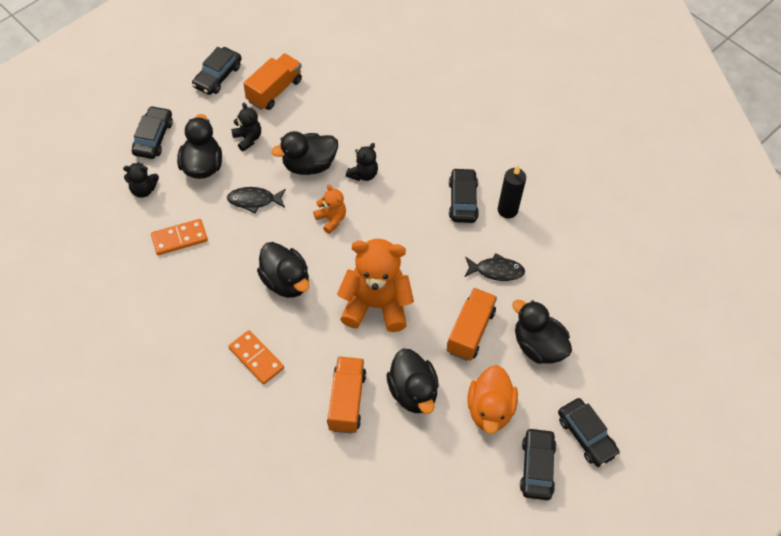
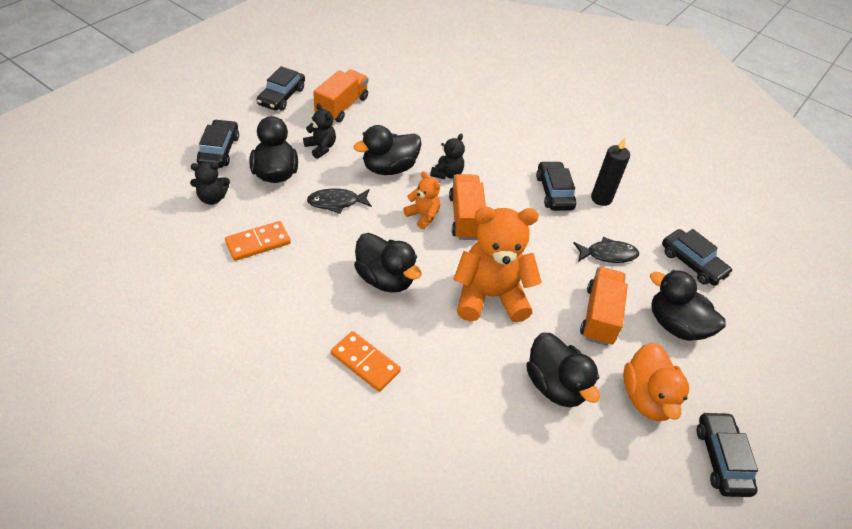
camera: 10 degrees left, 10 degrees down
(346, 401) = (481, 402): orange truck -> orange truck (465, 217)
(586, 436) = (762, 417): black car -> black car (692, 263)

